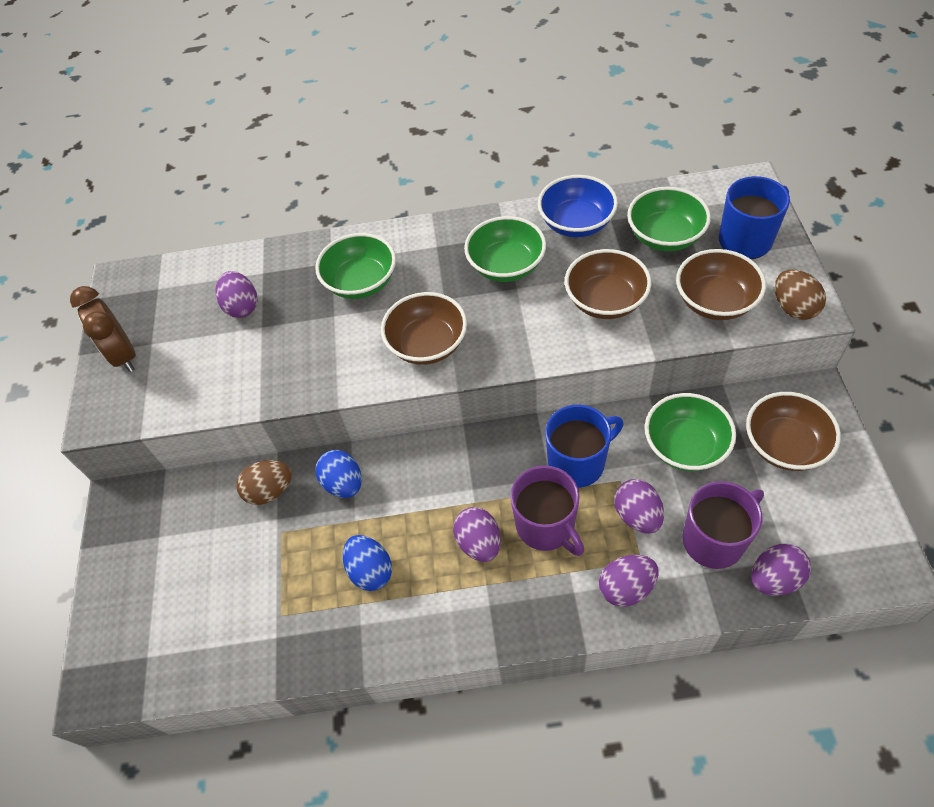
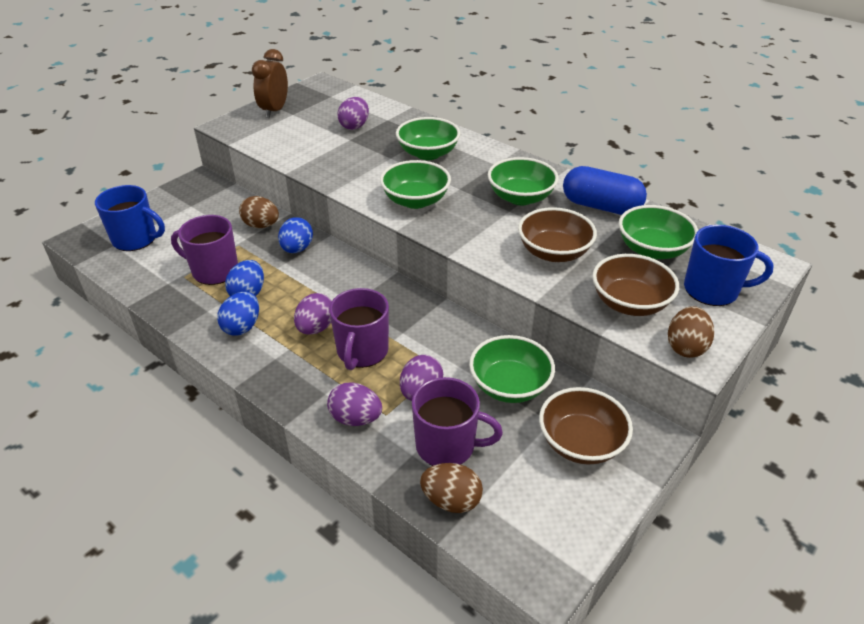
camera: 40 degrees right, 15 degrees down
(300, 581) = (213, 271): none -> purple mug
(416, 606) = (242, 327): none -> blue egg
(427, 344) = (415, 200): brown bowl -> green bowl
(576, 223) = (601, 206): blue bowl -> blue capsule
(578, 462) = (429, 339): blue mug -> blue mug (136, 239)
(774, 578) = (451, 500): purple egg -> brown egg

